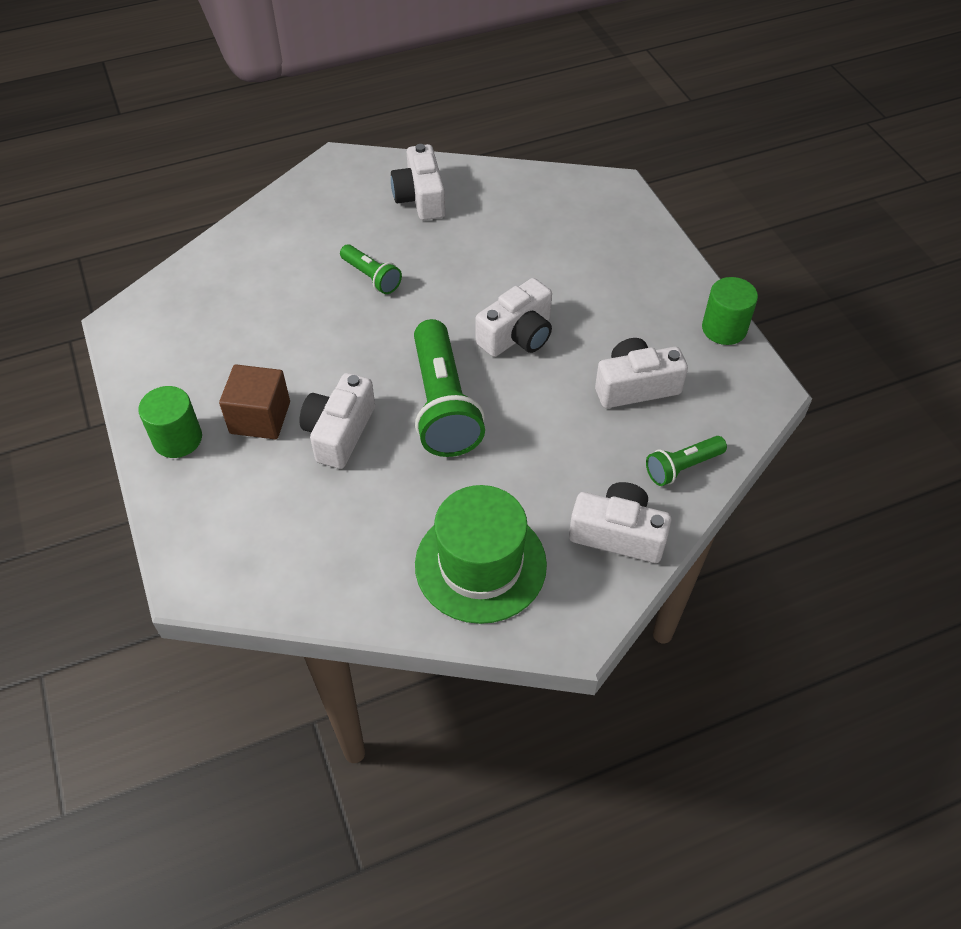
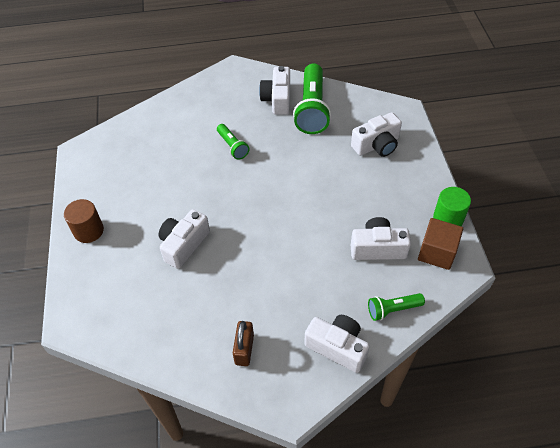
camera: 15 degrees right, 0 degrees up
(177, 439) = (88, 231): green cylinder -> brown cylinder
(260, 417) = (140, 226): brown cube -> brown cube (437, 252)
(443, 404) = (252, 238): green flashlight -> green flashlight (312, 109)
(480, 564) = (244, 349): green hat -> brown padlock
(517, 335) = (312, 200): white camera -> white camera (377, 145)

